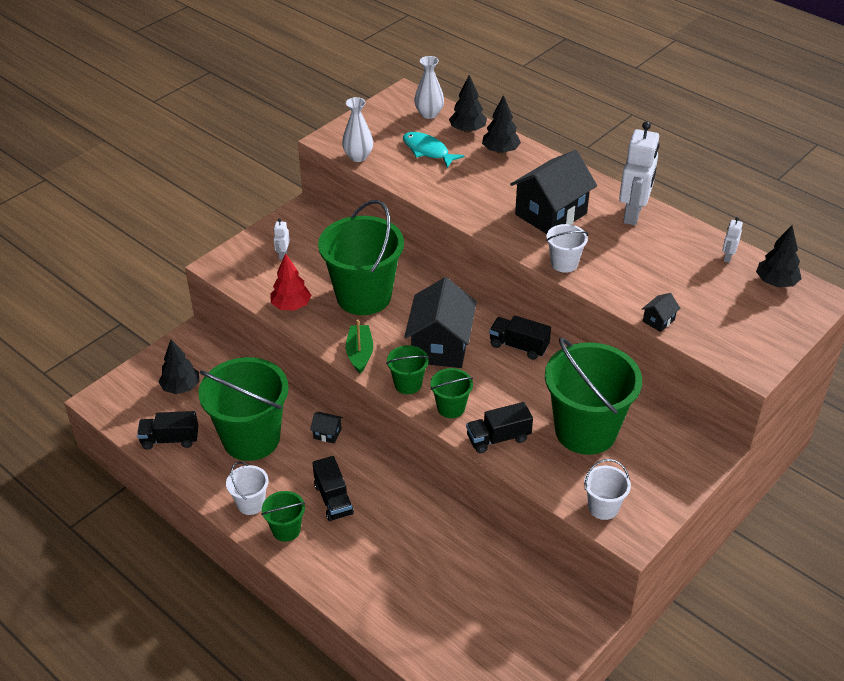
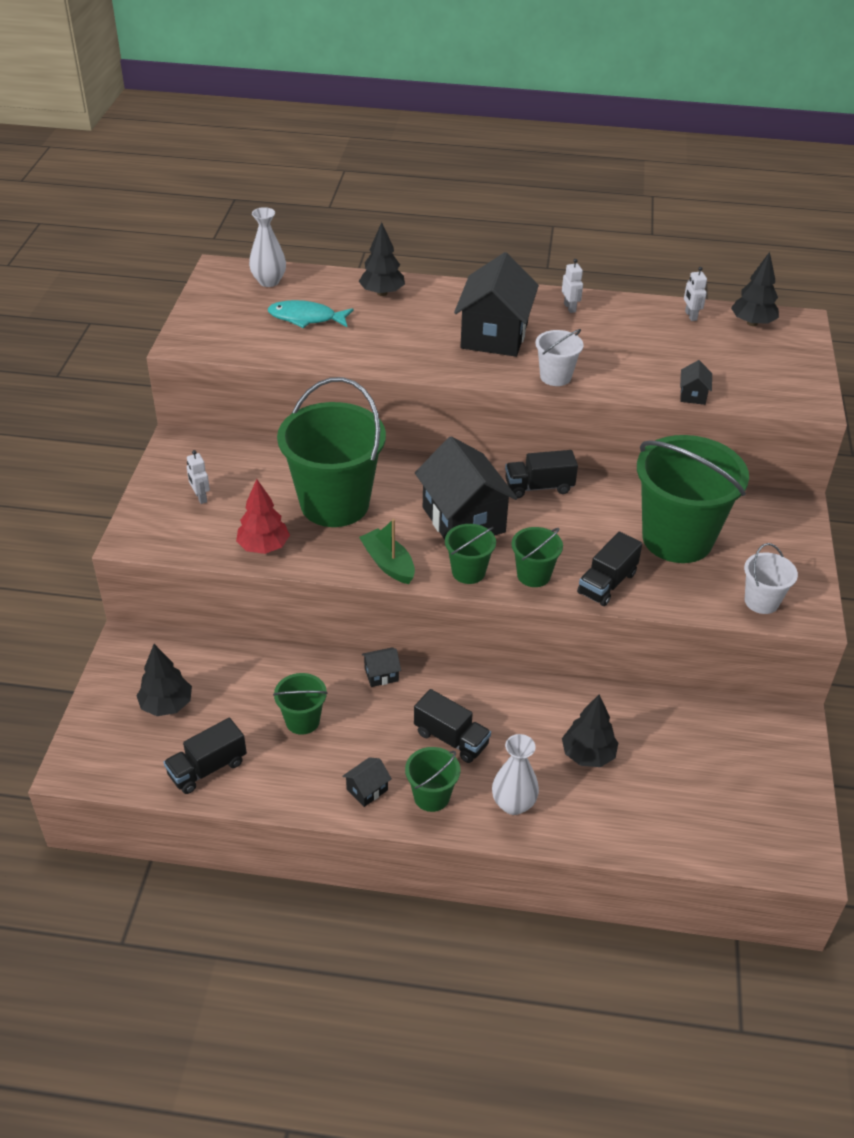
camera: 35 degrees left, 0 degrees up
(251, 439) = (302, 721): green bucket -> green bucket, size x0.46
(251, 503) = (367, 789): white bucket -> black house
(358, 157) = (235, 349): white vase -> white vase (513, 804)
(467, 130) = (327, 284): black tree -> black tree (588, 755)
(633, 214) = (570, 308): white robot -> white robot, size x0.45

